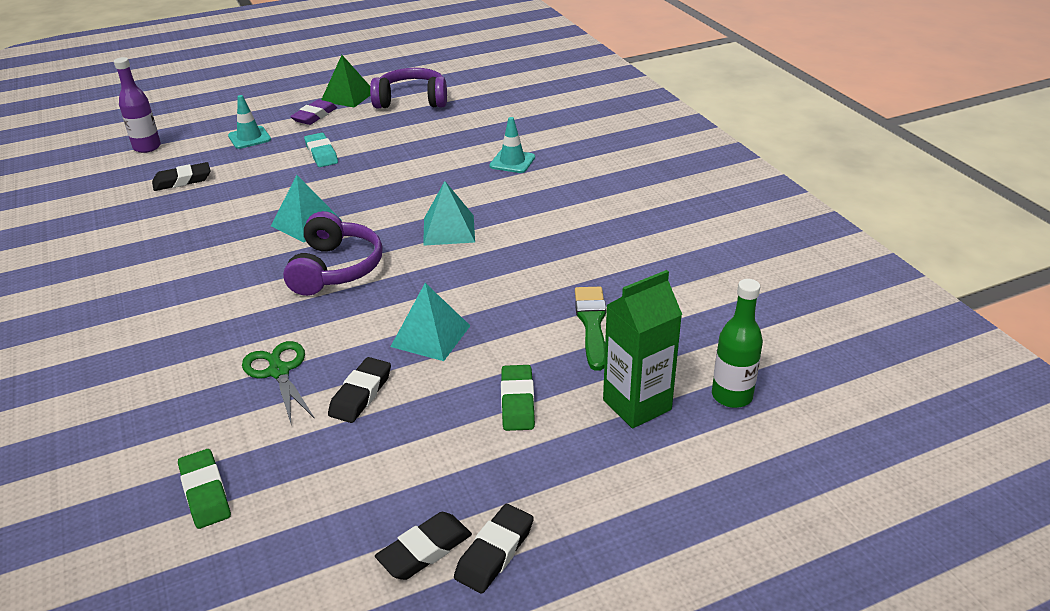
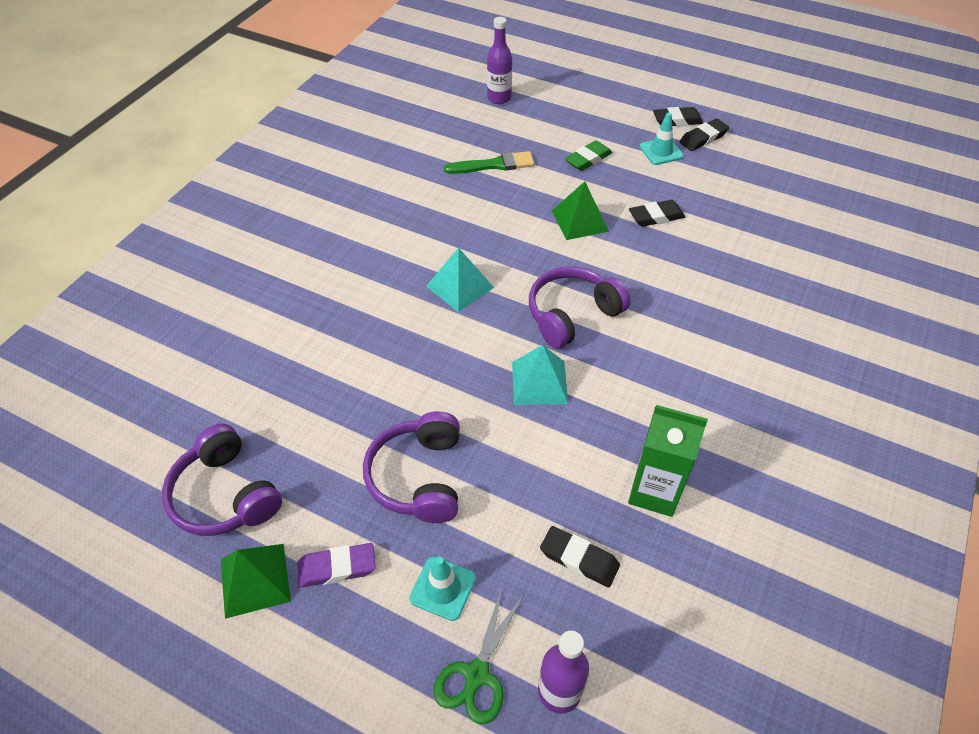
camera: 130 degrees left, 15 degrees up
(205, 492) = (780, 224): green eraser -> none
(279, 371) = (686, 262): green scissors -> green scissors (477, 674)
(321, 154) = (418, 477): turquoise eraser -> purple headphones
(425, 550) = (703, 138): black eraser -> black eraser turned 45 degrees counterclockwise
(430, 336) = (580, 221): turquoise pyramid -> green pyramid
(512, 162) = (314, 315): turquoise traffic cone -> turquoise traffic cone (661, 151)
(592, 324) = (494, 165): green brush -> green brush turned 150 degrees counterclockwise
(637, 405) = (541, 122): green carton -> green carton (654, 491)
(732, 396) = (499, 98): green bottle -> purple bottle

